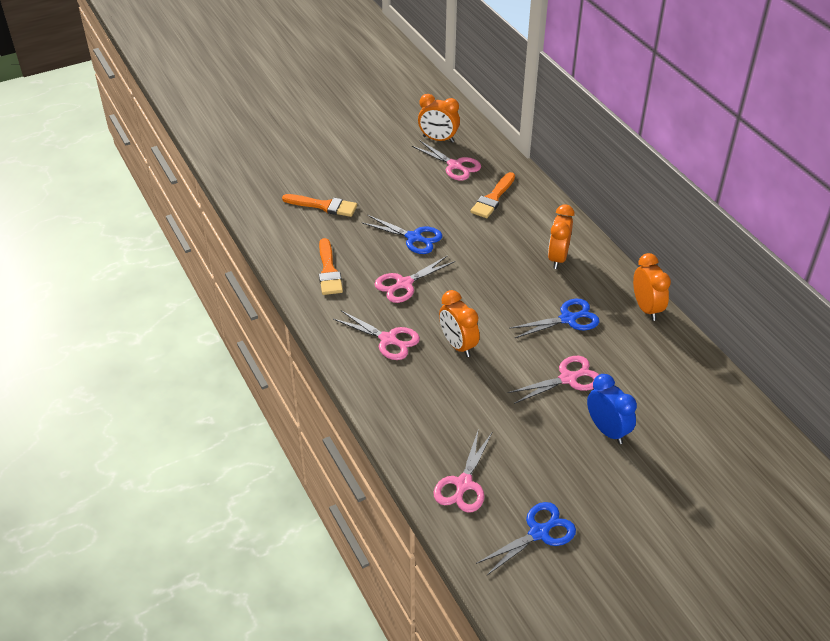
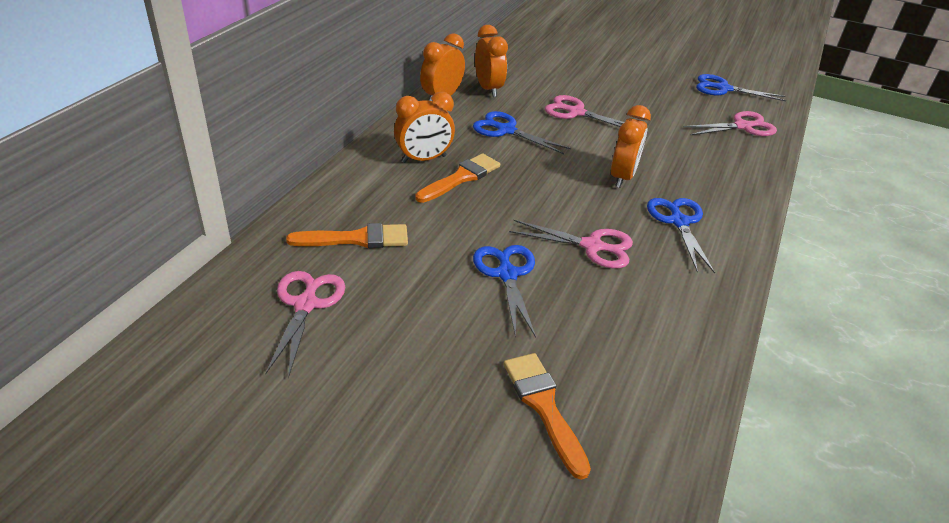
camera: 130 degrees left, 5 degrees down
(329, 271) = (654, 321): orange brush -> orange brush (461, 178)
(388, 340) = (679, 221): pink scissors -> blue scissors
(438, 139) = (240, 356): orange clock -> orange clock (488, 89)
(607, 430) = (601, 85): blue clock -> none

